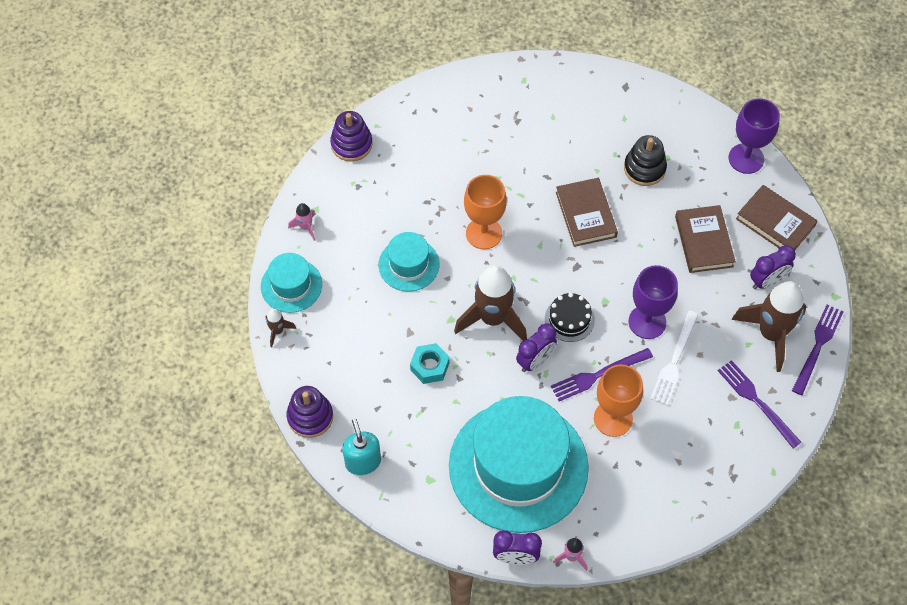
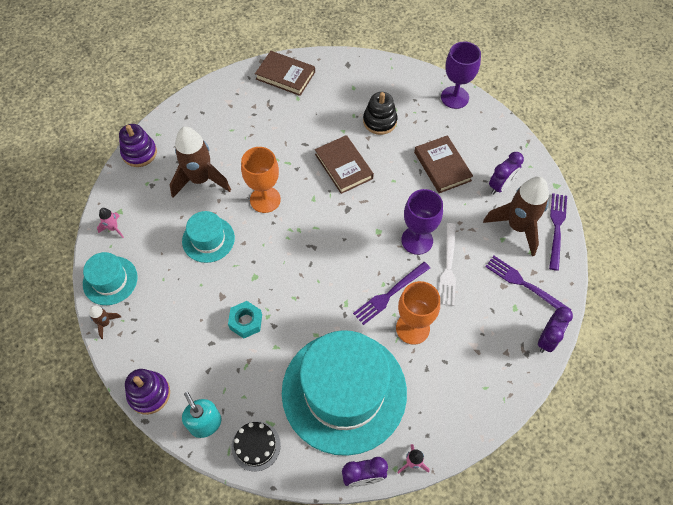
camera: 15 degrees left, 0 degrees up
(492, 319) = (289, 268): brown rocket -> brown rocket (200, 180)
(535, 361) = (334, 295): purple clock -> purple clock (547, 339)
(569, 319) = (353, 253): black cake -> black cake (256, 446)
(775, 222) = (492, 140): brown book -> brown book (285, 75)

